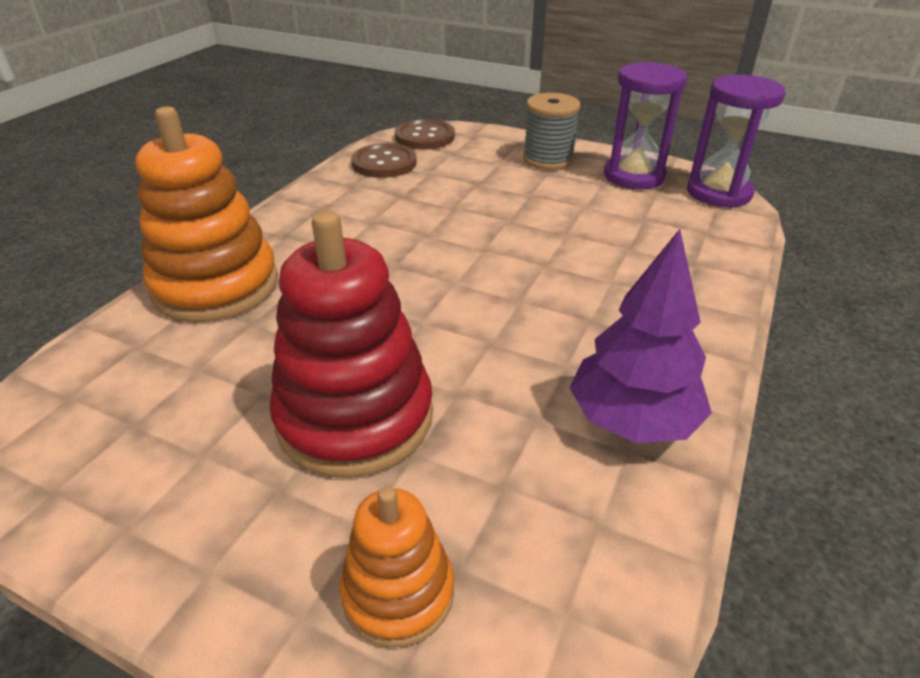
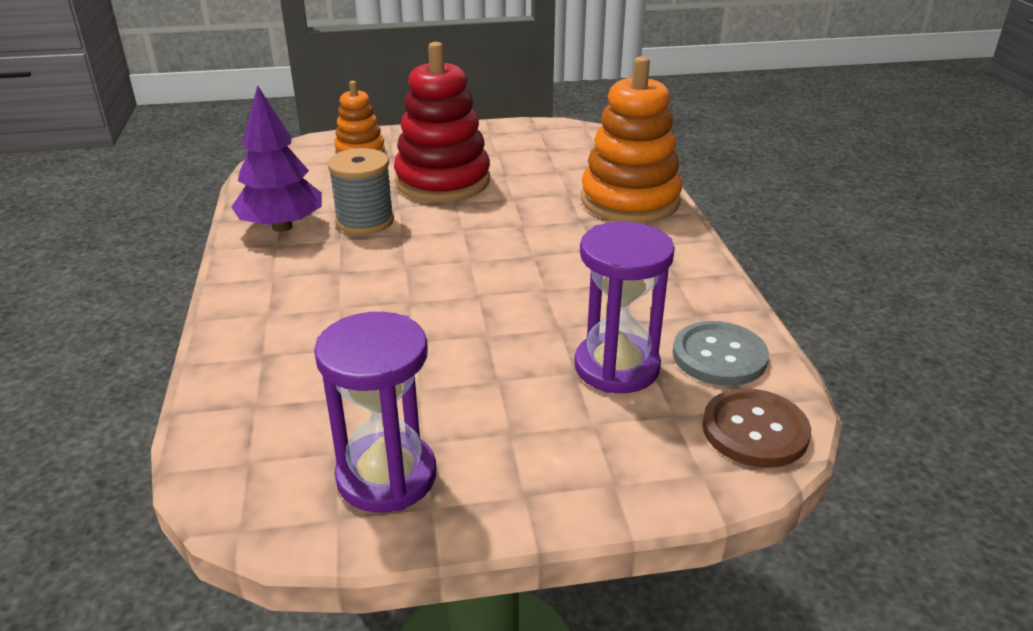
camera: 145 degrees right, 5 degrees down
(384, 163) = (719, 356): brown button -> grey button
(548, 159) = (535, 460): grey spool -> grey spool (365, 221)
(718, 193) = (247, 492): purple hourglass -> purple hourglass (616, 367)

